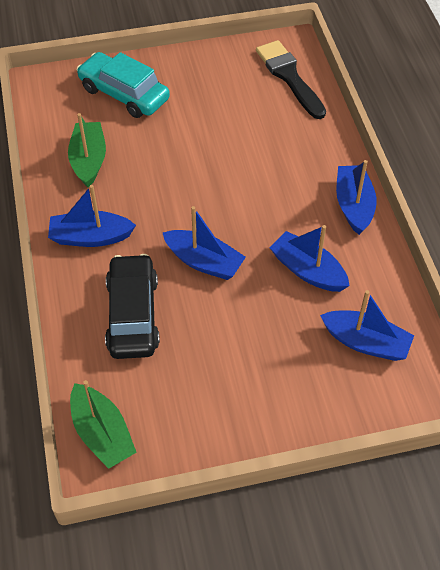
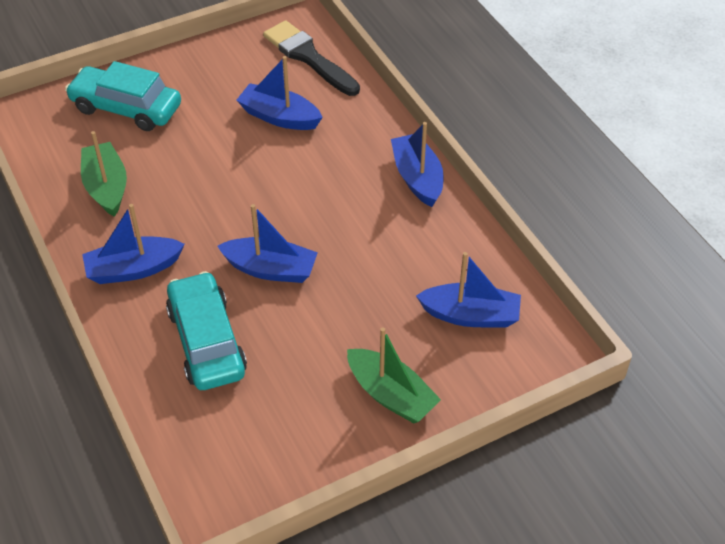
camera: 15 degrees left, 5 degrees down
(102, 433) = (209, 474): green boat -> green boat (391, 395)
(133, 314) = (207, 341): black car -> turquoise car
(307, 270) = (387, 255): blue boat -> blue boat (279, 117)

